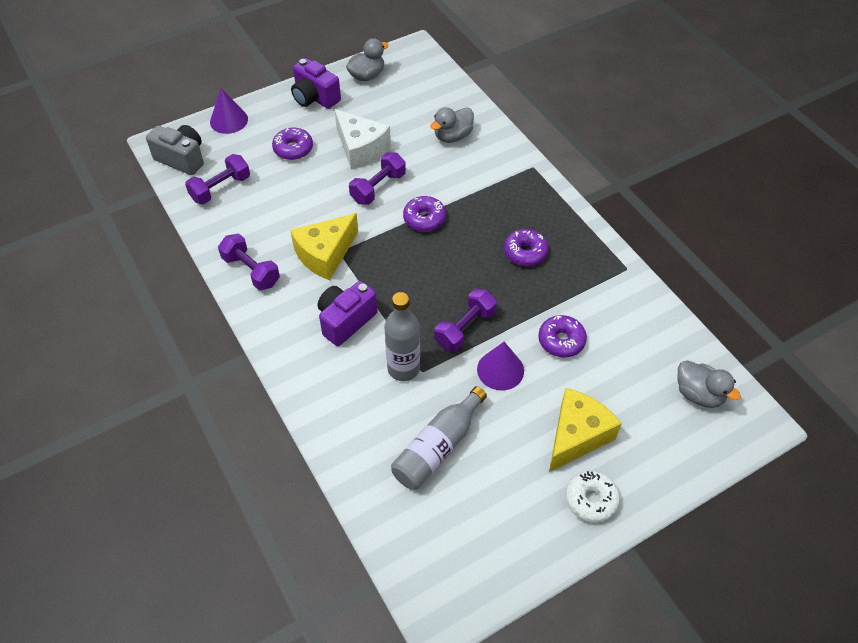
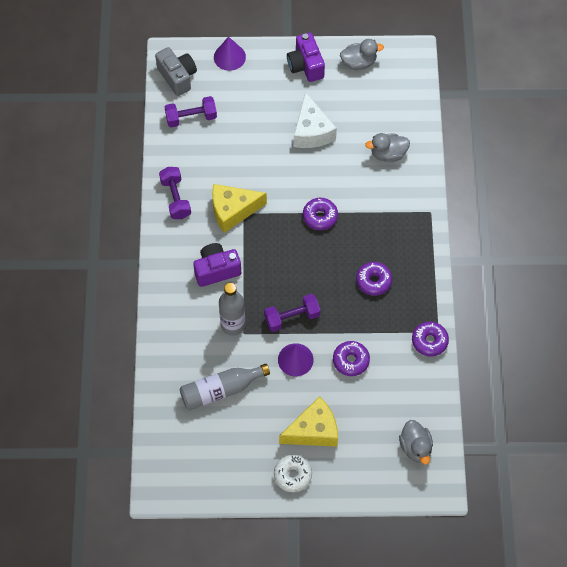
camera: 30 degrees right, 10 degrees up
(293, 149) = (262, 107): purple donut -> purple donut (429, 341)
(378, 188) = (303, 173): purple dumbbell -> none

